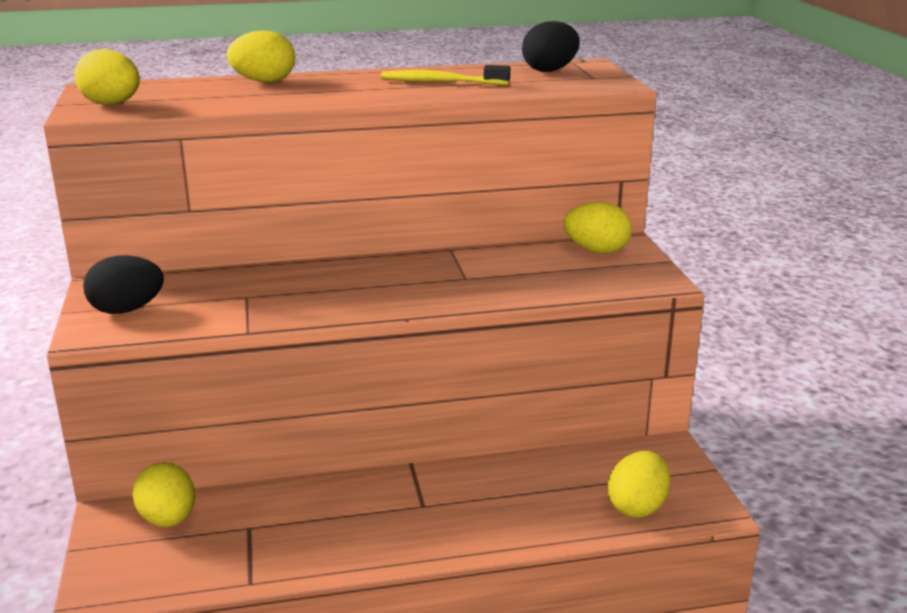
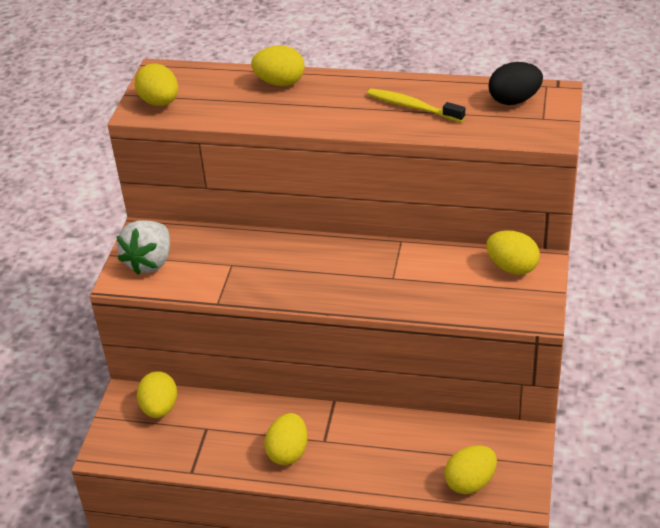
camera: 25 degrees right, 15 degrees up
(127, 310) = (150, 262): black egg -> white strawberry
(381, 528) = (288, 452): none -> yellow egg

